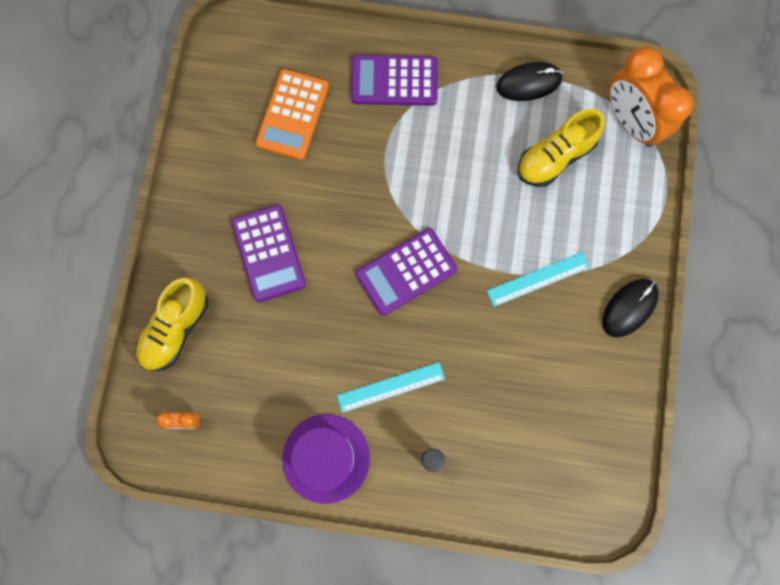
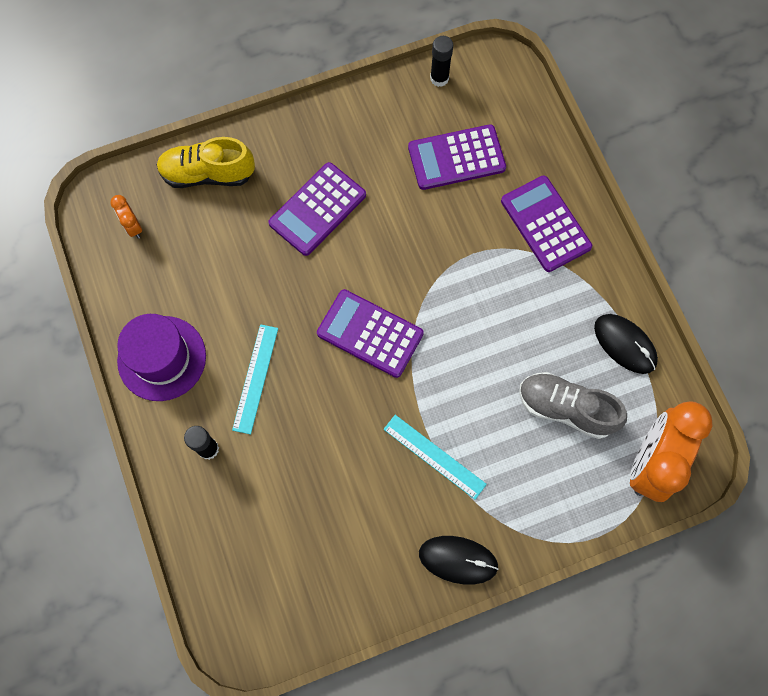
camera: 60 degrees right, 5 degrees down
(210, 86) = (439, 78): none -> black glue stick
(292, 115) = (456, 158): orange calculator -> purple calculator
(390, 387) = (255, 378): turquoise ruler -> turquoise ruler turned 60 degrees clockwise
(555, 157) = (565, 408): yellow shoe -> grey shoe

